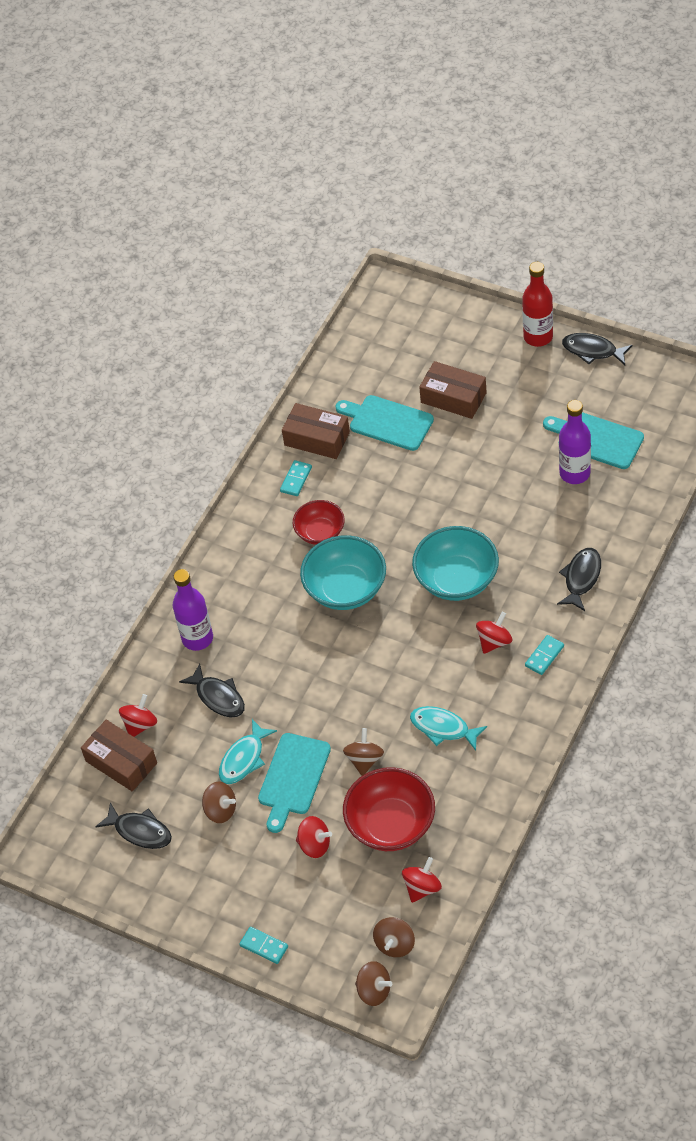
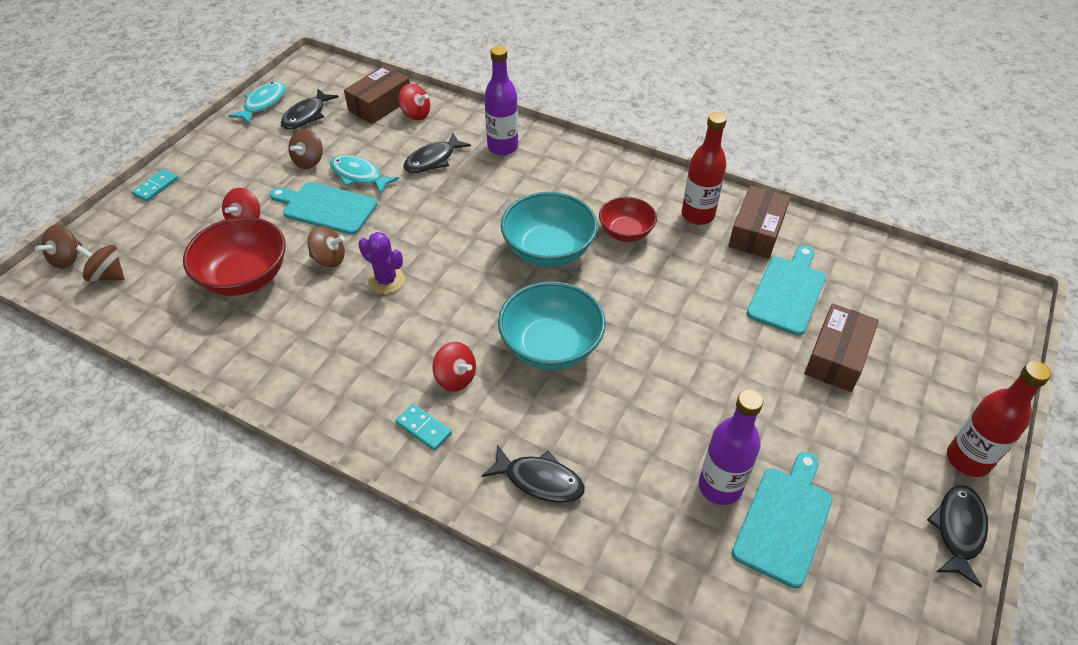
camera: 85 degrees right, 5 degrees down
(296, 479) = (697, 215): turquoise domino -> red bottle
(389, 709) = (386, 280): none -> purple cactus
(422, 888) = (160, 299): red spinning top -> none
(443, 728) = (348, 324): turquoise fish -> turquoise fish (263, 103)

